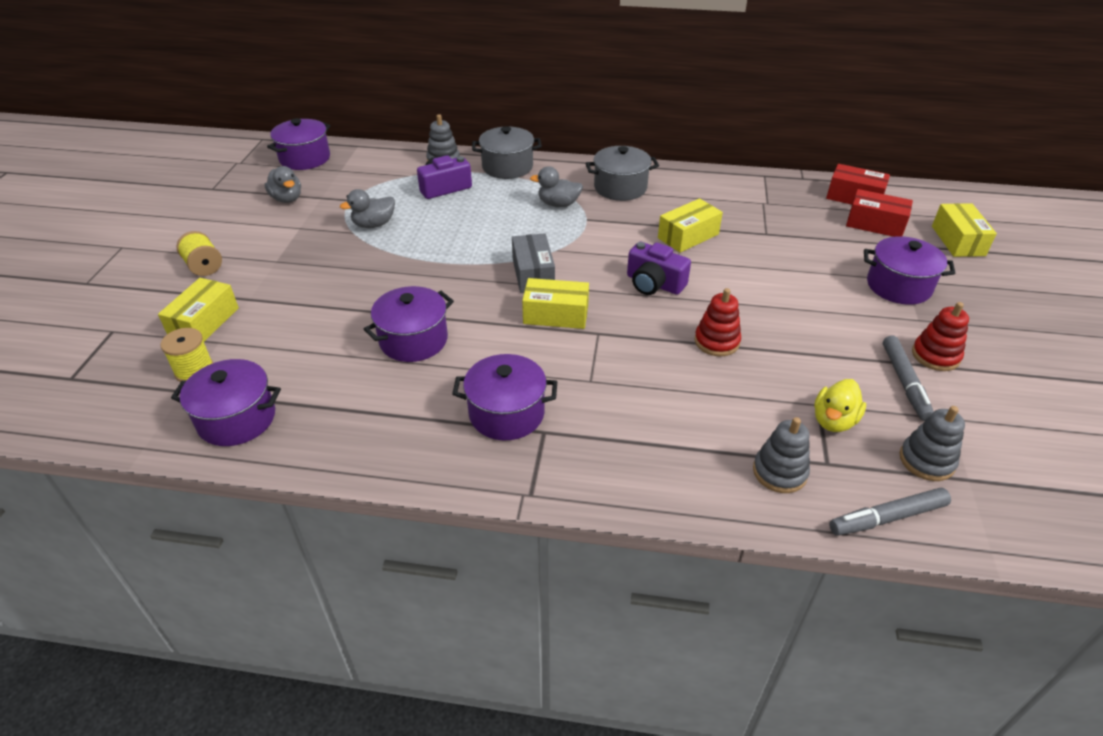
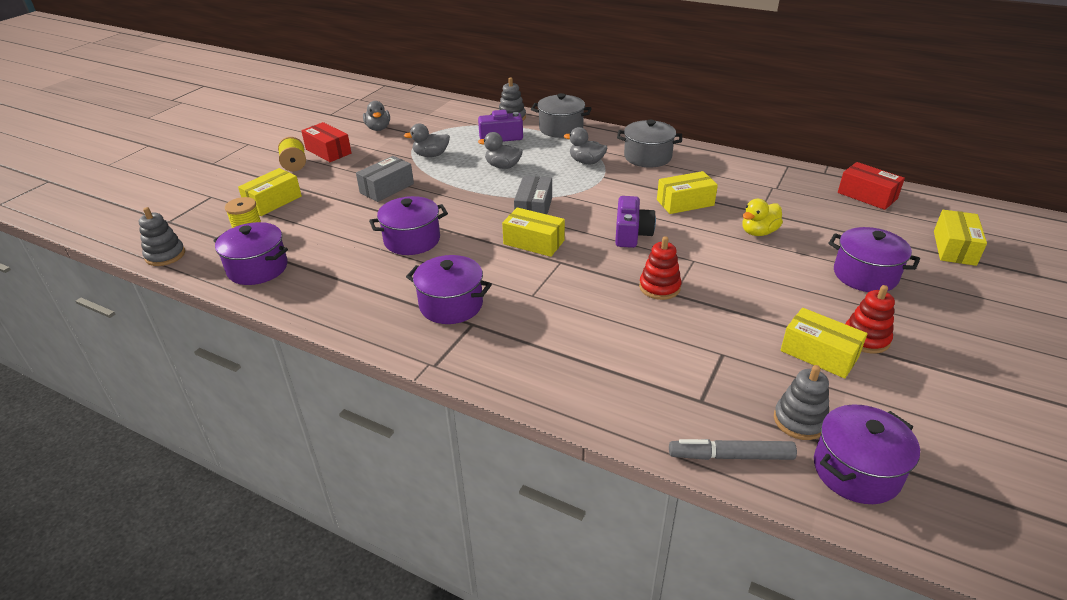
camera: 20 degrees right, 5 degrees down
(305, 158) = (407, 102): purple pot -> purple pot (856, 471)
(343, 277) = (387, 188): none -> grey box
(467, 225) = (503, 166): none -> grey duck
(654, 283) = (631, 234): purple camera -> purple camera turned 135 degrees counterclockwise
(779, 472) = (652, 397): grey stacking toy -> grey stacking toy (165, 255)
(833, 421) = (729, 369): yellow duck -> yellow duck (758, 232)
(875, 224) = (874, 221): red box -> red box (328, 151)
(904, 382) = (819, 354): grey marker -> yellow box

